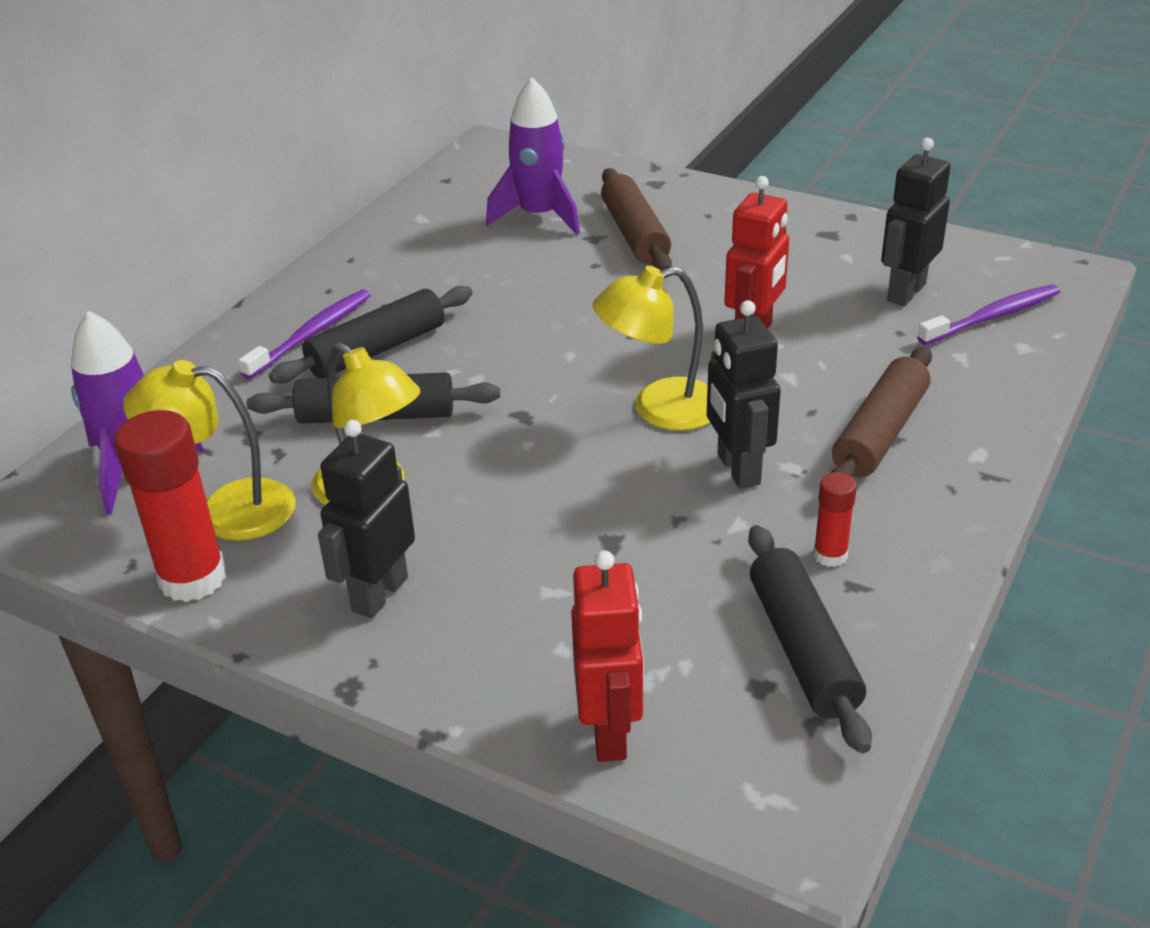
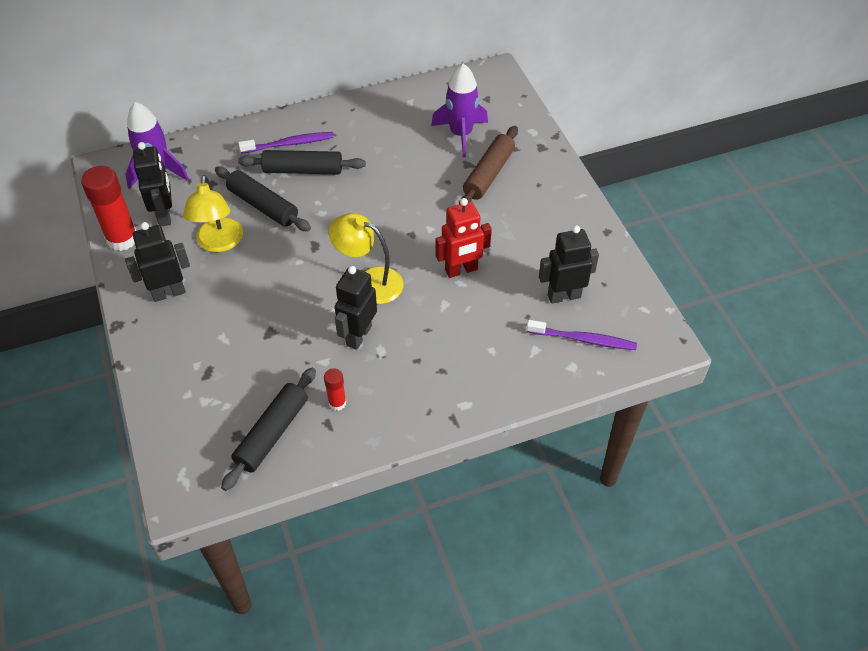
camera: 40 degrees right, 15 degrees up
(227, 510) = (165, 215): yellow lamp -> black robot
(610, 732) = (169, 411): red robot -> none
(880, 433) = (439, 362): brown rolling pin -> none

